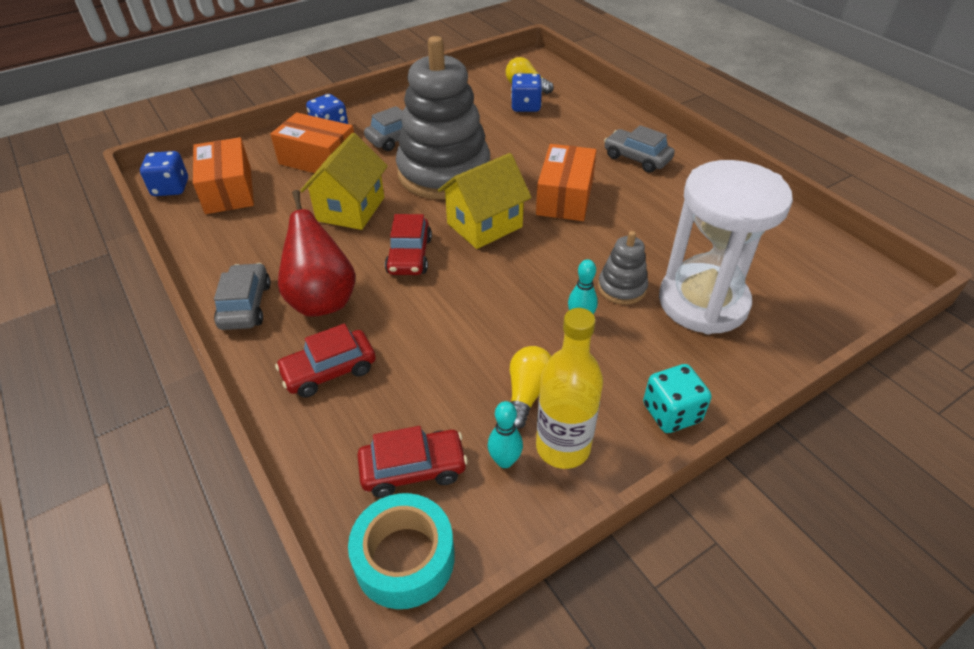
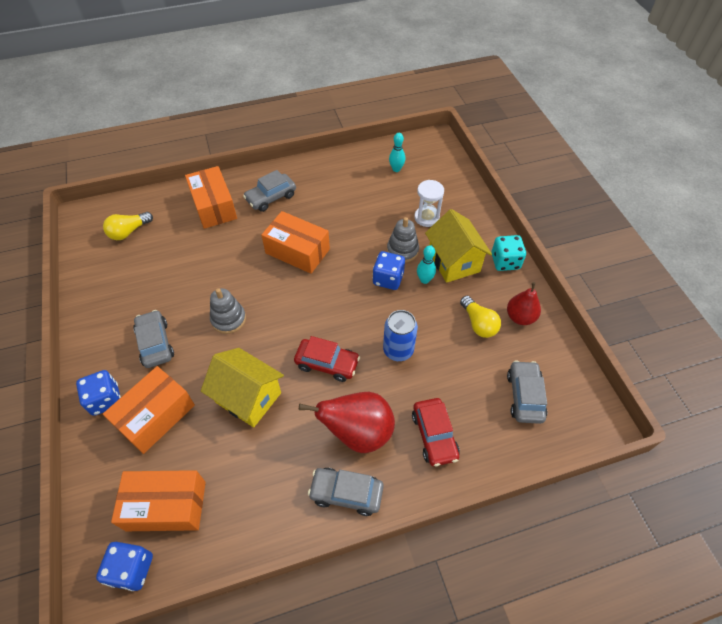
camera: 75 degrees left, 10 degrees up
(404, 558) = (583, 411): turquoise tape -> none
(413, 469) = (524, 396): red car -> grey car
(444, 173) = (228, 319): grey stacking toy -> grey stacking toy, size x0.43
(449, 313) = (398, 350): none -> blue can
(484, 225) = (310, 307): yellow house -> yellow house (454, 261)
(505, 461) = (525, 347): turquoise bowling pin -> turquoise bowling pin (396, 169)
(526, 106) = (160, 240): blue dice -> blue dice (388, 279)
(527, 393) = (478, 323): yellow light bulb -> yellow light bulb turned 150 degrees counterclockwise
(563, 447) = (520, 317): yellow bottle -> red pear
(594, 124) = (214, 206): none -> orange box
(703, 302) = (426, 217): white hourglass -> white hourglass, size x0.46

